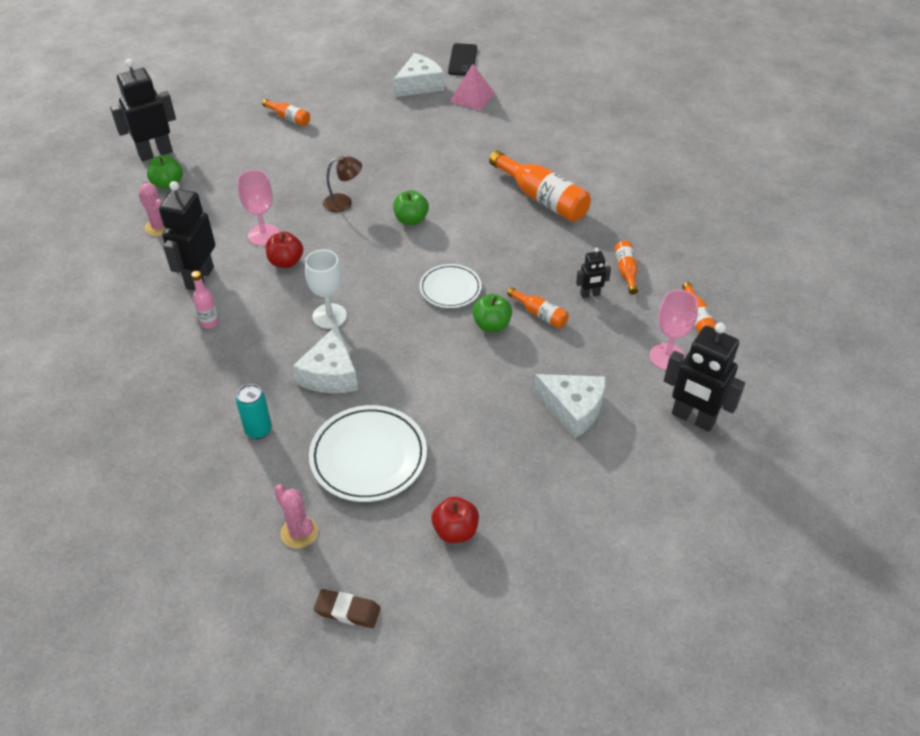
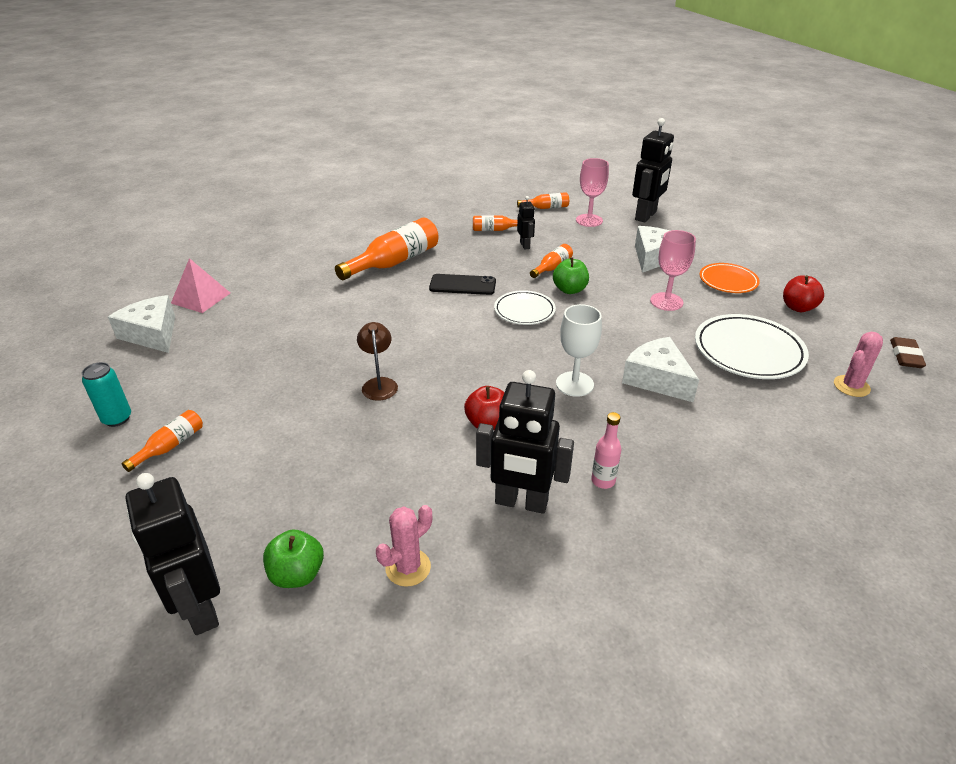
camera: 90 degrees left, 10 degrees down
(258, 430) = (750, 422): turquoise can -> turquoise can (117, 418)
(264, 235) = (435, 448): pink goblet -> pink goblet (666, 301)
(330, 374) = (657, 379): white cheese -> white cheese turned 135 degrees counterclockwise
(411, 220) = (418, 335): green apple -> none
(462, 60) = (116, 304): black phone -> black phone (462, 285)
(517, 473) = (728, 281): none -> orange plate

